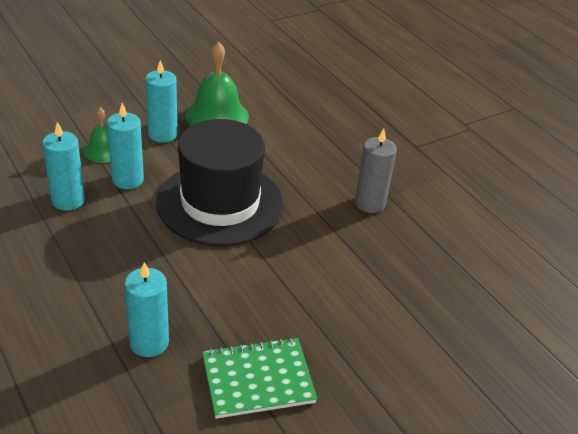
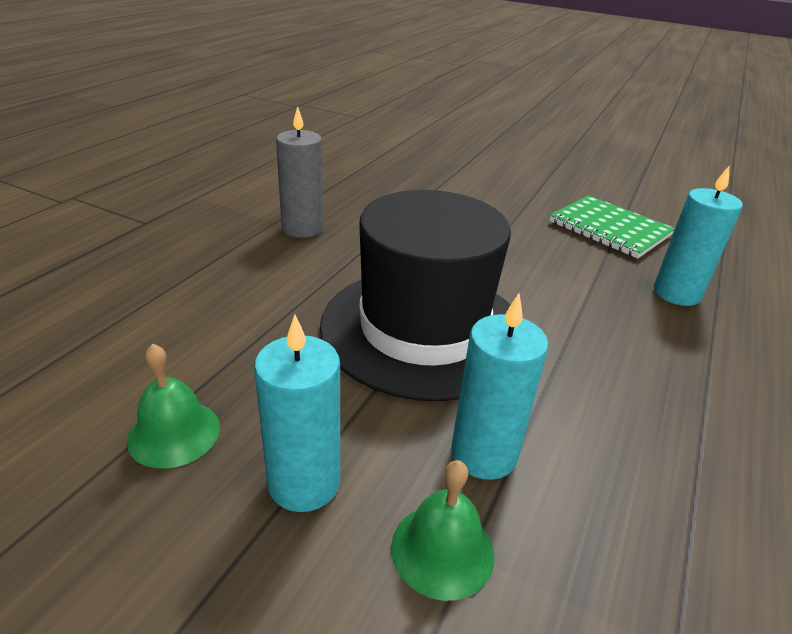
camera: 120 degrees left, 5 degrees down
(68, 200) = (621, 503): turquoise candle -> none
(217, 116) = (174, 433): green bell -> green bell, size x0.58

